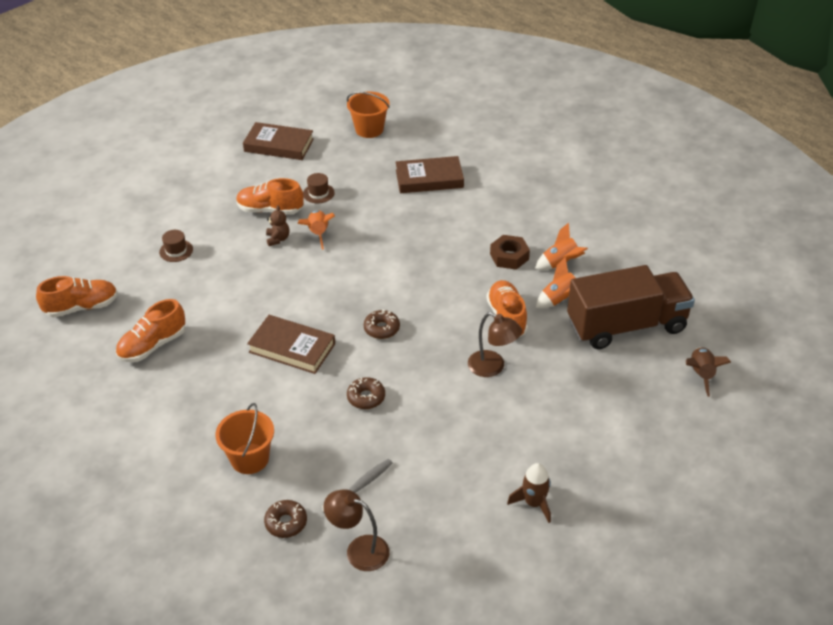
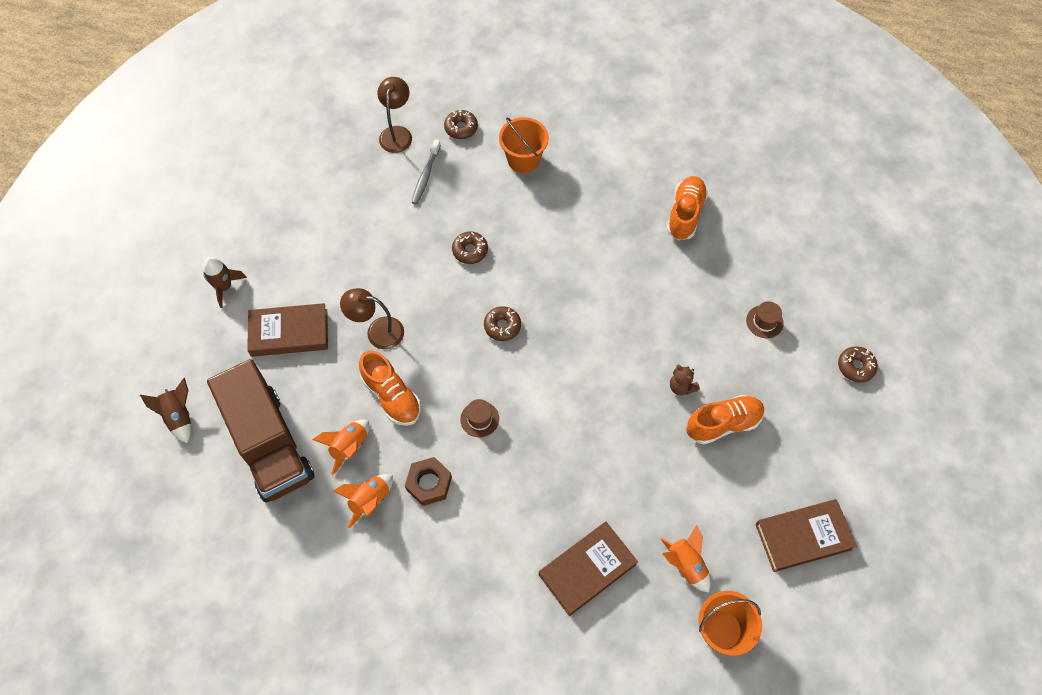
camera: 150 degrees right, 20 degrees up
(82, 307) = (782, 221): orange shoe -> none
(145, 203) = (855, 367): none -> brown donut
(292, 348) = (567, 268): brown book -> brown book (289, 333)
(318, 193) = (693, 476): brown hat -> brown hat (479, 419)
(318, 234) = (647, 415): orange rocket -> orange rocket (685, 564)
(359, 550) = (397, 133): brown lamp -> brown lamp turned 75 degrees counterclockwise
(534, 503) = (286, 222): brown rocket -> brown rocket (224, 287)
(626, 326) = (269, 444): brown truck -> brown truck turned 75 degrees counterclockwise

